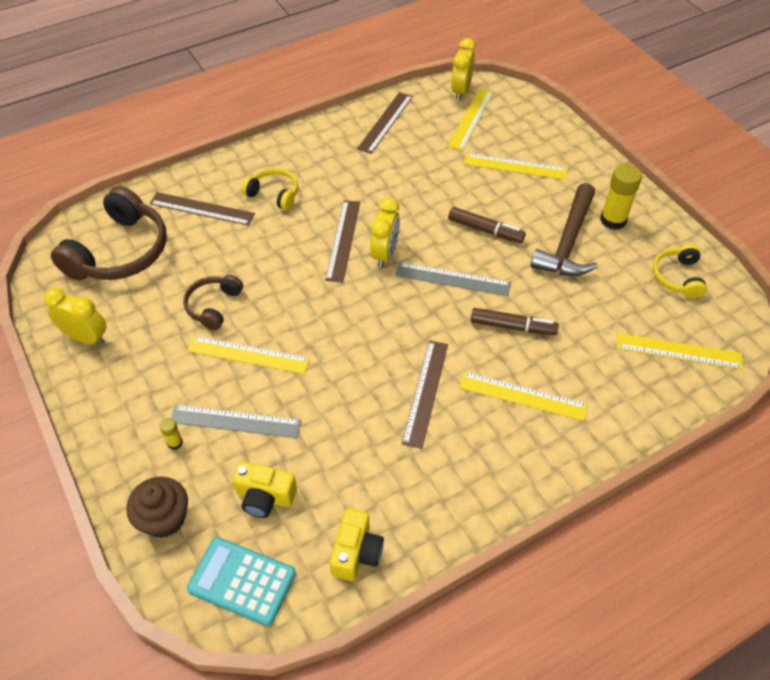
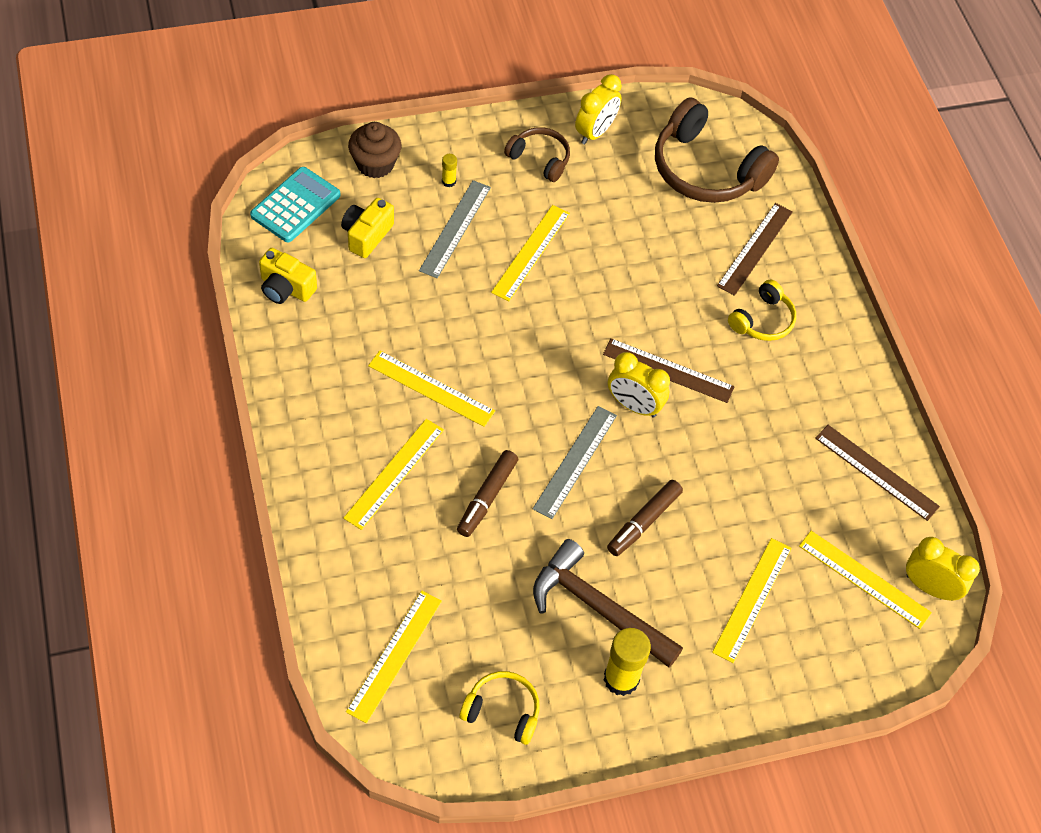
camera: 100 degrees right, 5 degrees up
(213, 306) = (604, 235): brown headphones -> brown headphones (540, 159)
(425, 392) = (431, 388): brown ruler -> yellow ruler

